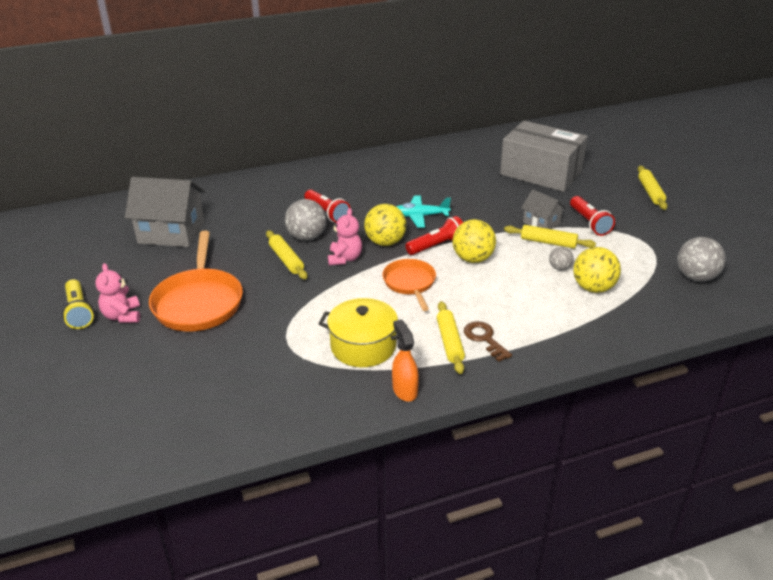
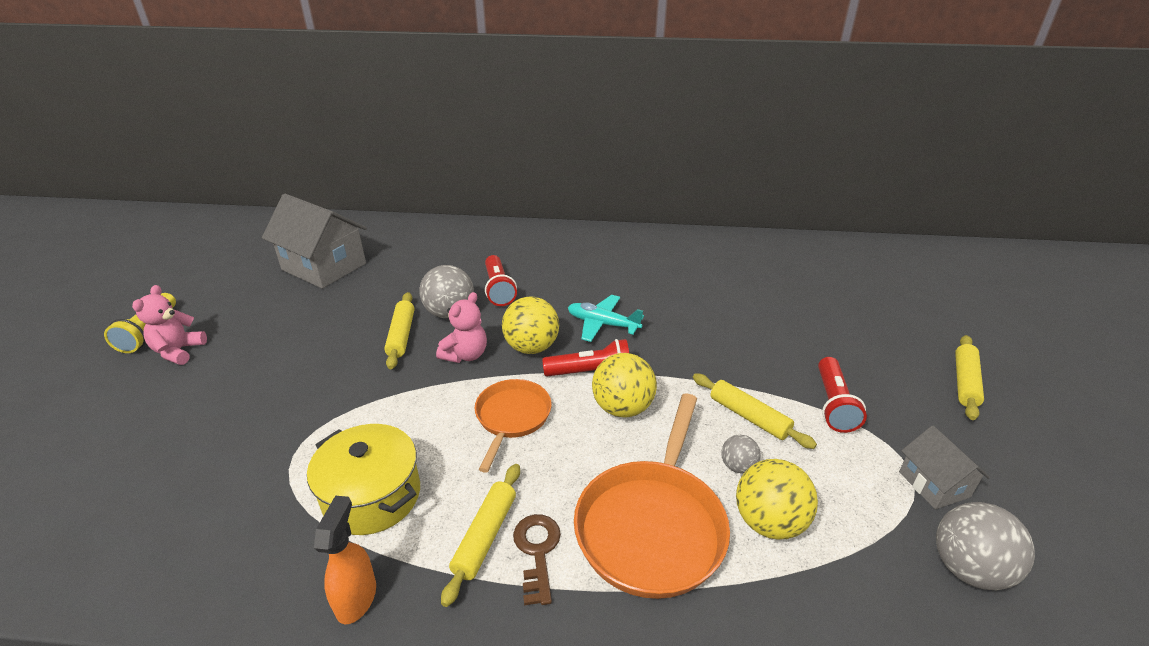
camera: 25 degrees right, 0 degrees up
(198, 302) = (263, 359): orange pan -> orange pan (652, 525)
(541, 173) = (809, 307): grey box -> none
(541, 223) = (760, 382): grey house -> grey house (933, 484)

